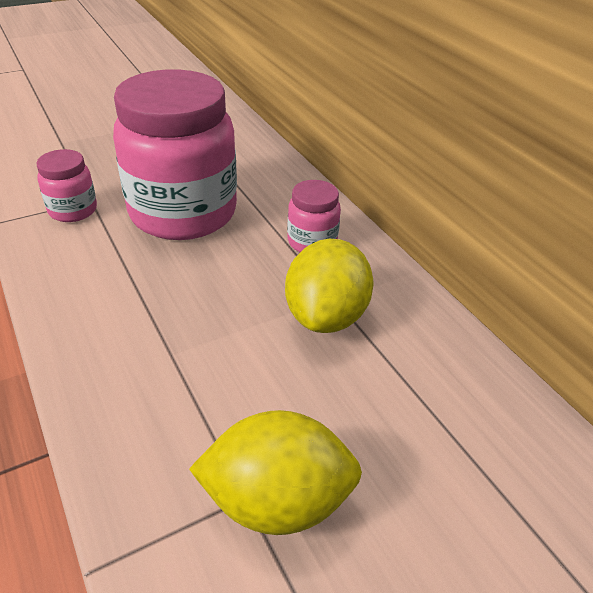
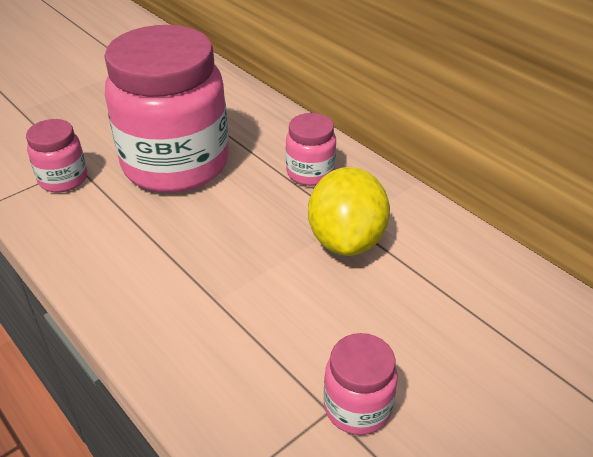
camera: 10 degrees left, 0 degrees up
(277, 500) = (357, 407): yellow lemon -> pink jar

